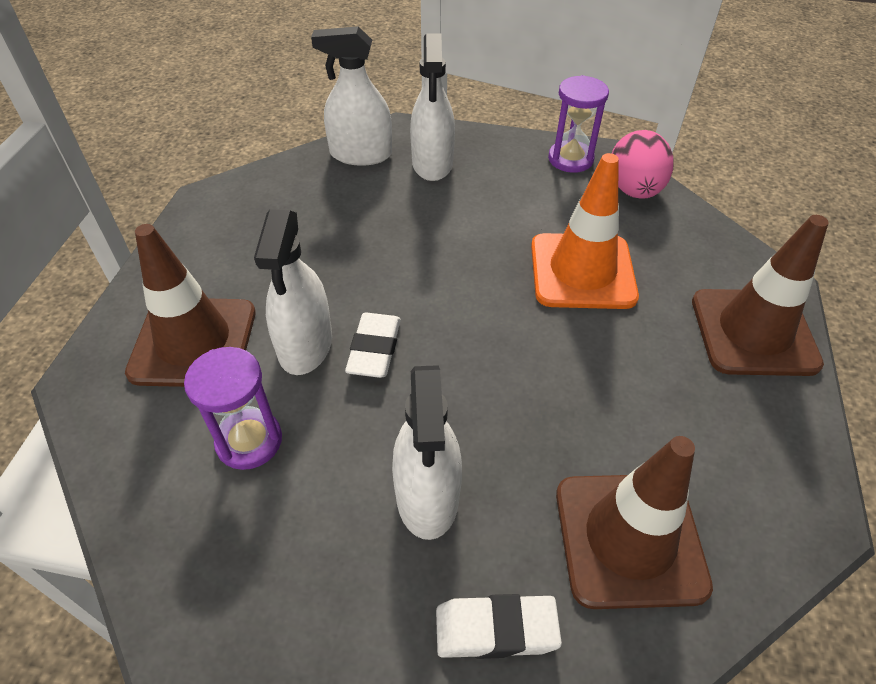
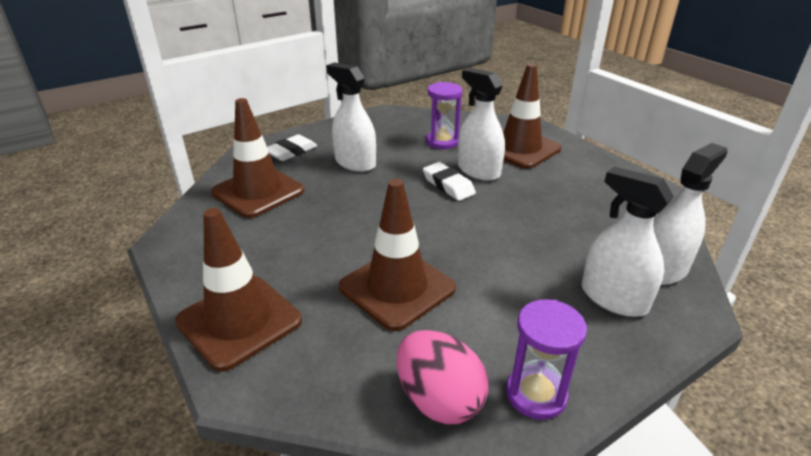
camera: 135 degrees right, 15 degrees down
(582, 271) = (397, 288): orange traffic cone -> brown traffic cone

